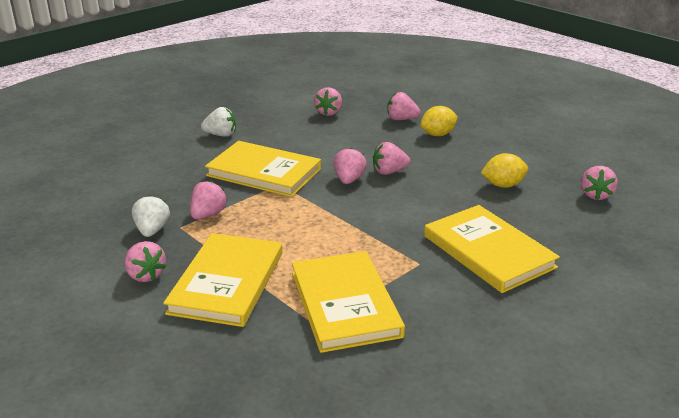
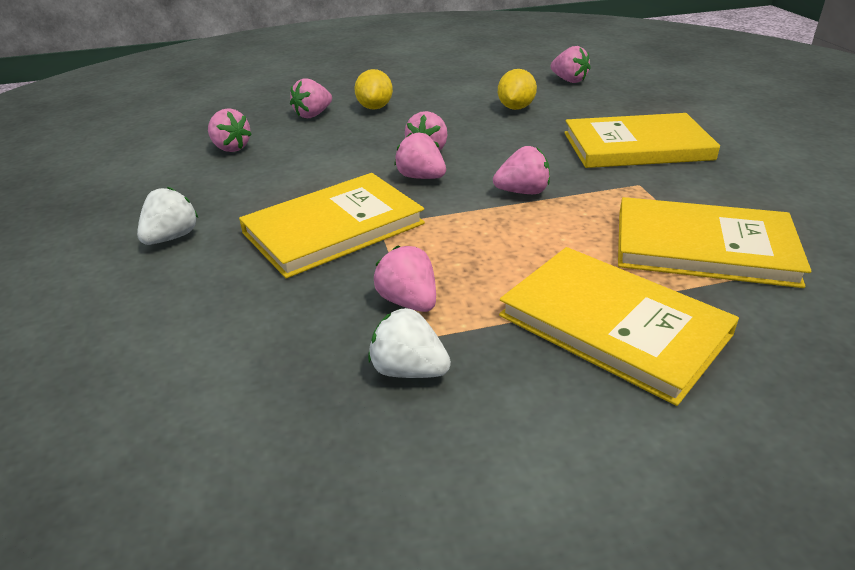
camera: 60 degrees left, 5 degrees up
(145, 275) = (548, 406): pink strawberry -> pink strawberry (522, 192)

